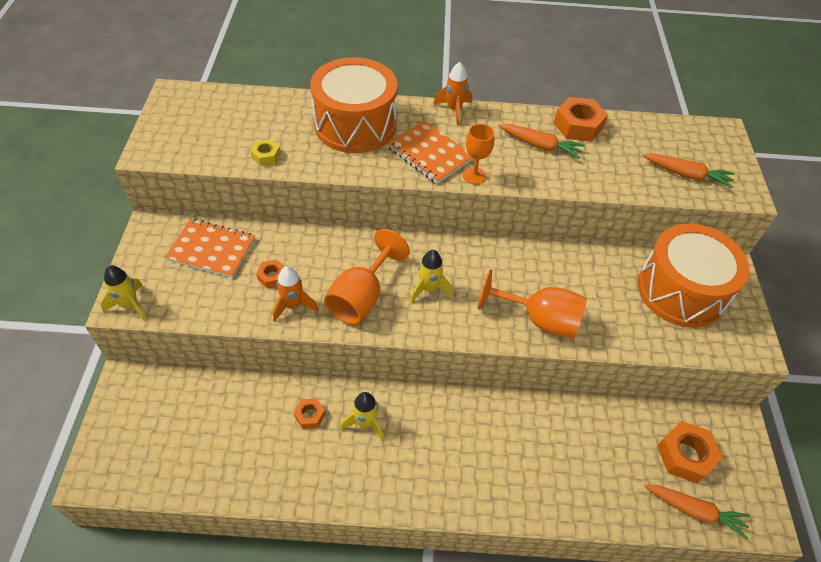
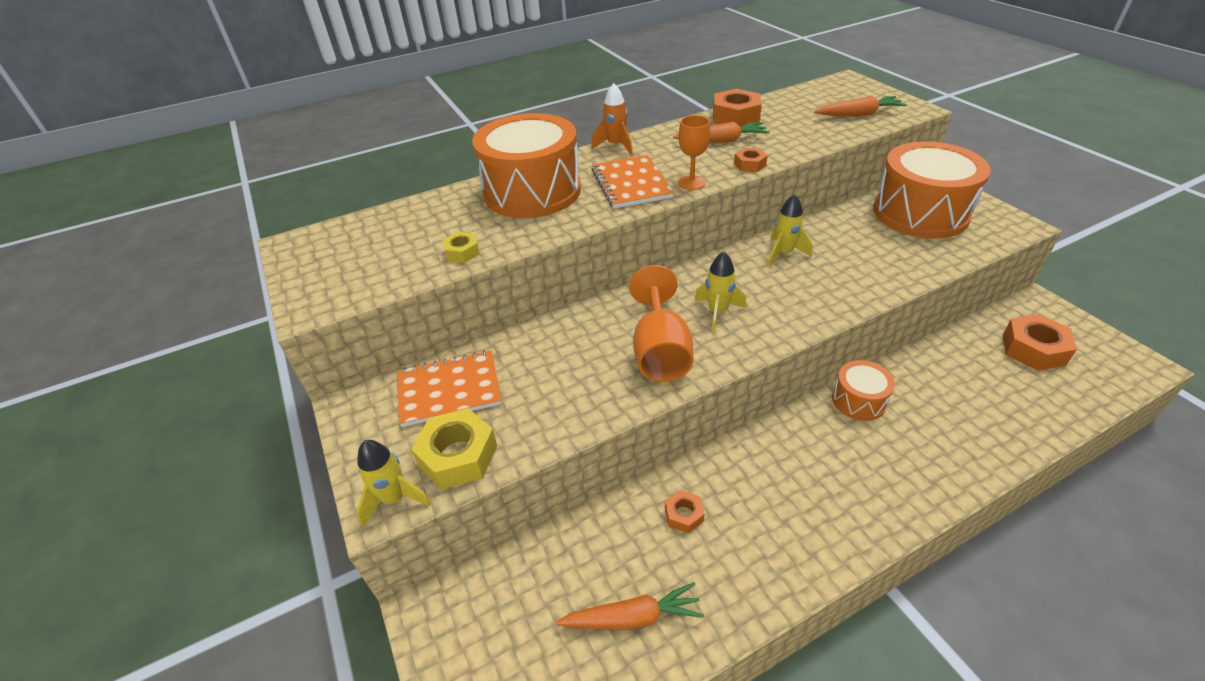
camera: 25 degrees left, 10 degrees down
(182, 298) = (458, 456): none -> yellow nut
(272, 277) = (546, 381): orange nut -> orange nut (749, 164)
(293, 305) = (596, 395): orange rocket -> none
(365, 423) = (747, 487): yellow rocket -> yellow rocket (783, 253)
(429, 153) = (631, 184): orange notebook -> orange notebook turned 60 degrees clockwise
(502, 411) = (858, 400): none -> orange drum
(539, 319) = (840, 287): orange goblet -> none
(694, 511) = (1090, 388): orange carrot -> orange carrot (632, 617)

